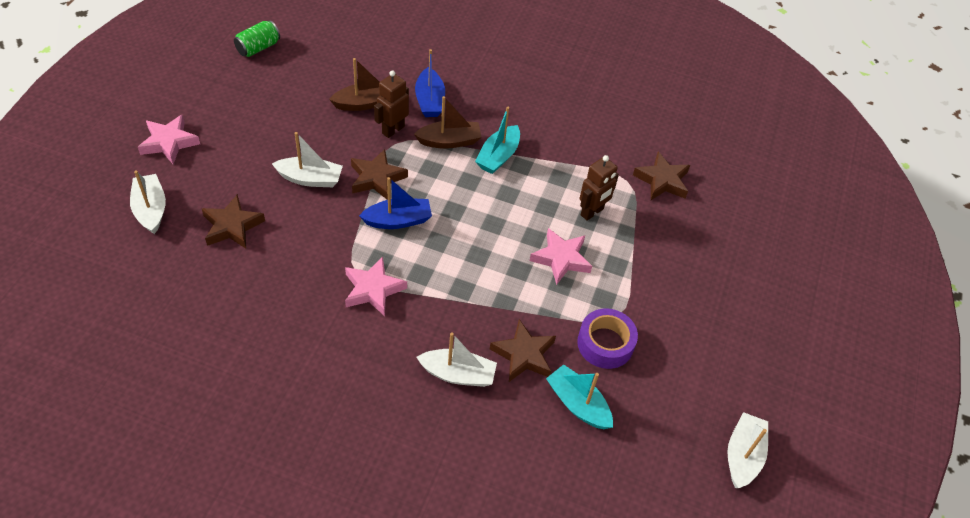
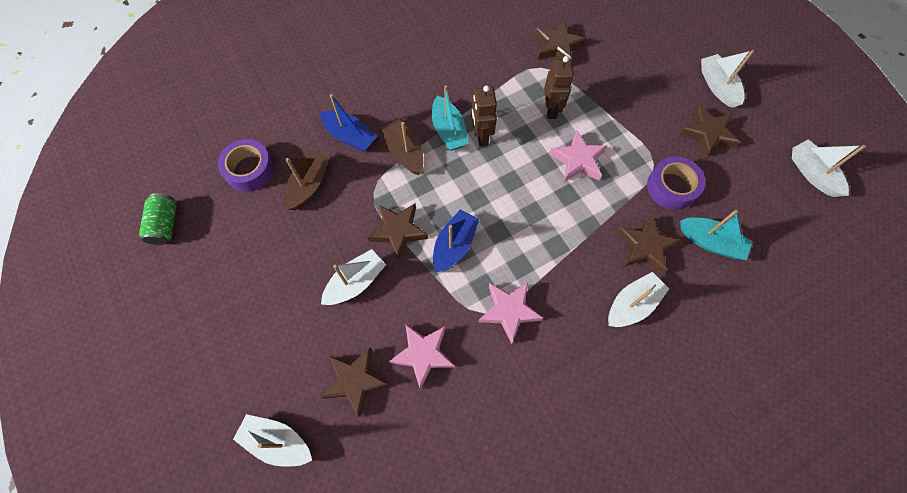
camera: 45 degrees left, 15 degrees up
(169, 142) = (210, 375): pink star -> pink star (423, 354)
(344, 63) = (250, 170): none -> purple tape
(393, 130) = (357, 184): brown robot -> brown robot (481, 136)
(449, 141) = (404, 152): brown boat -> brown boat turned 60 degrees counterclockwise
(578, 404) = (710, 242): turquoise boat -> turquoise boat turned 150 degrees counterclockwise
(693, 343) = (707, 134): none -> brown star
(757, 324) = (717, 86): none -> white boat

